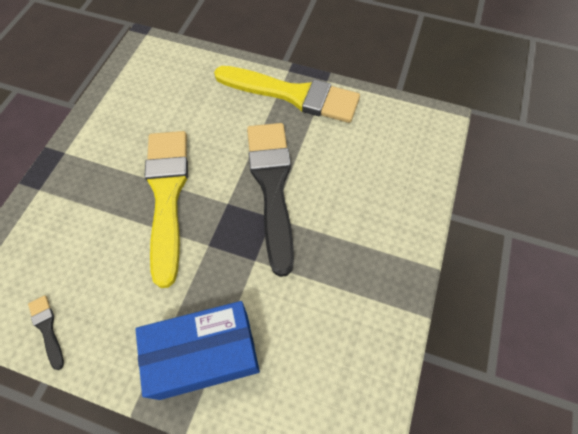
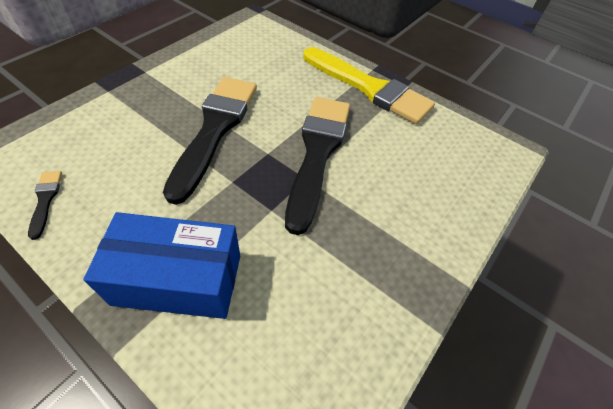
camera: 15 degrees right, 10 degrees down
(167, 195) = (215, 129): yellow brush -> black brush

